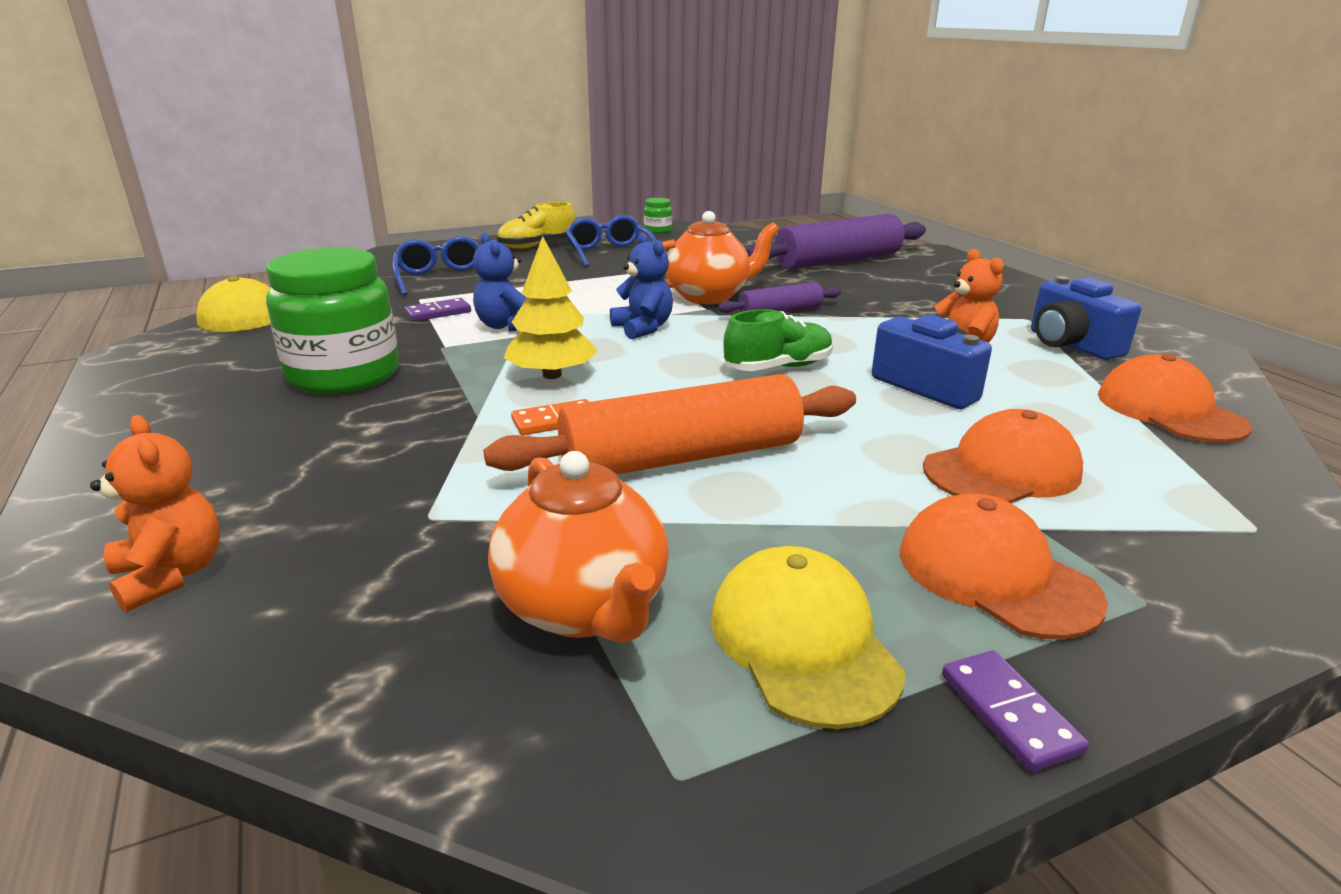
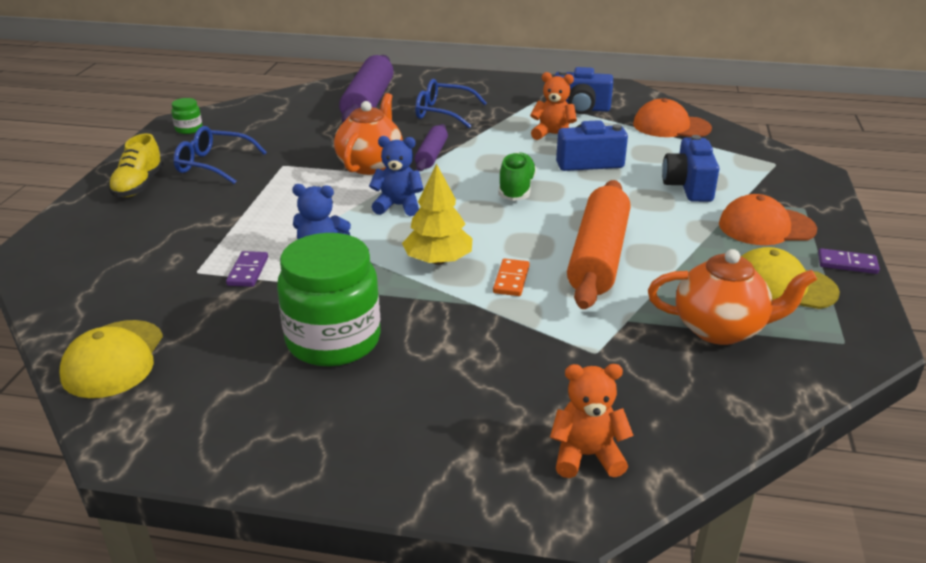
camera: 55 degrees left, 5 degrees up
(443, 278) = (157, 248): blue glasses -> blue glasses (442, 112)
(1002, 470) = (688, 186): orange cap -> blue camera

